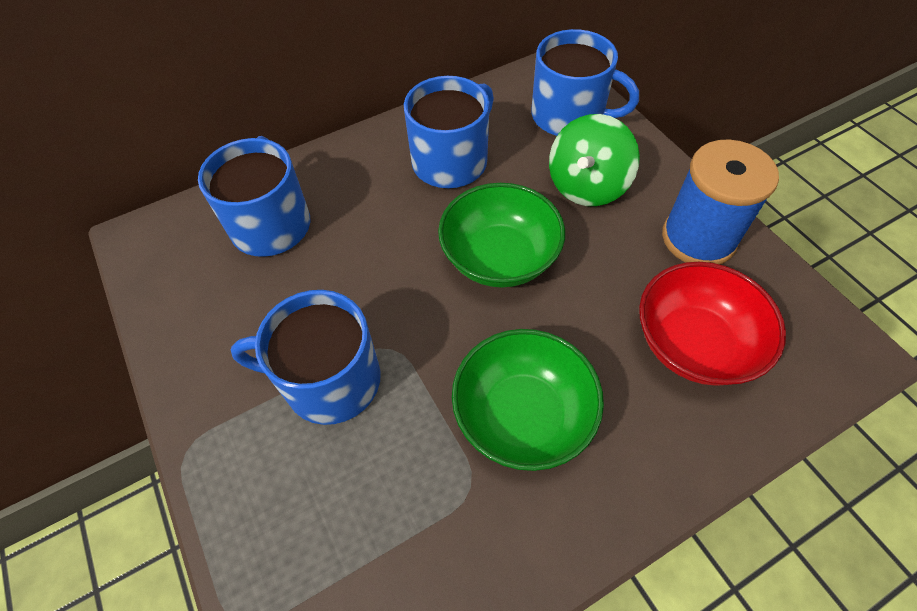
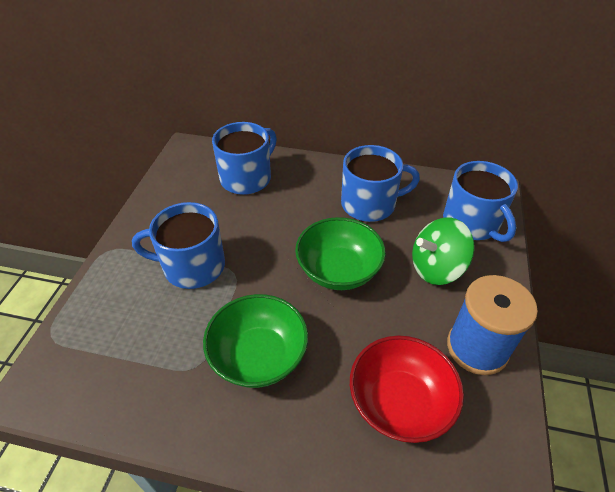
camera: 40 degrees right, 10 degrees down
(329, 380) = (192, 266): blue mug -> blue mug turned 45 degrees counterclockwise

